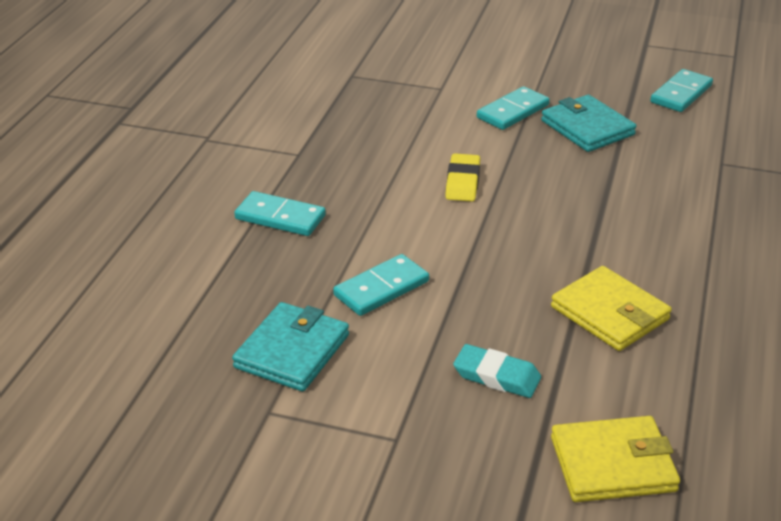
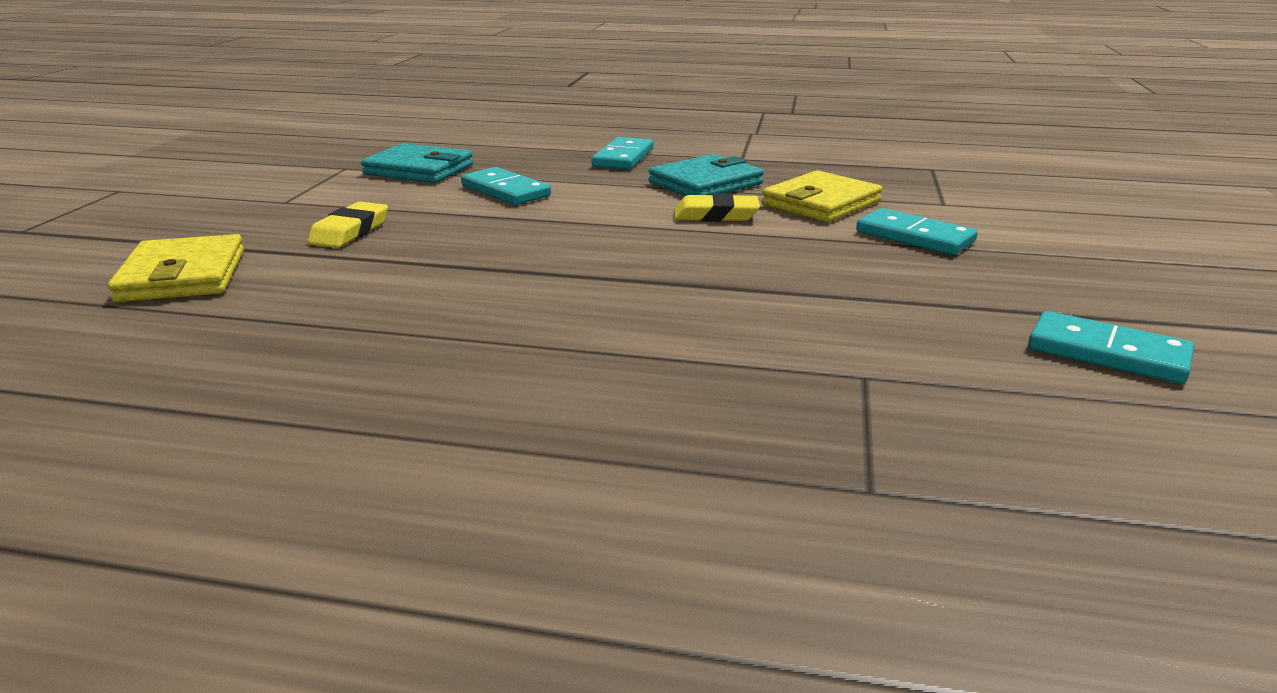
camera: 85 degrees right, 10 degrees down
(496, 376) = (350, 232): turquoise eraser -> yellow eraser
(587, 128) = (906, 278): turquoise wallet -> turquoise wallet (705, 183)
(609, 313) = (440, 281): yellow wallet -> yellow wallet (821, 203)

